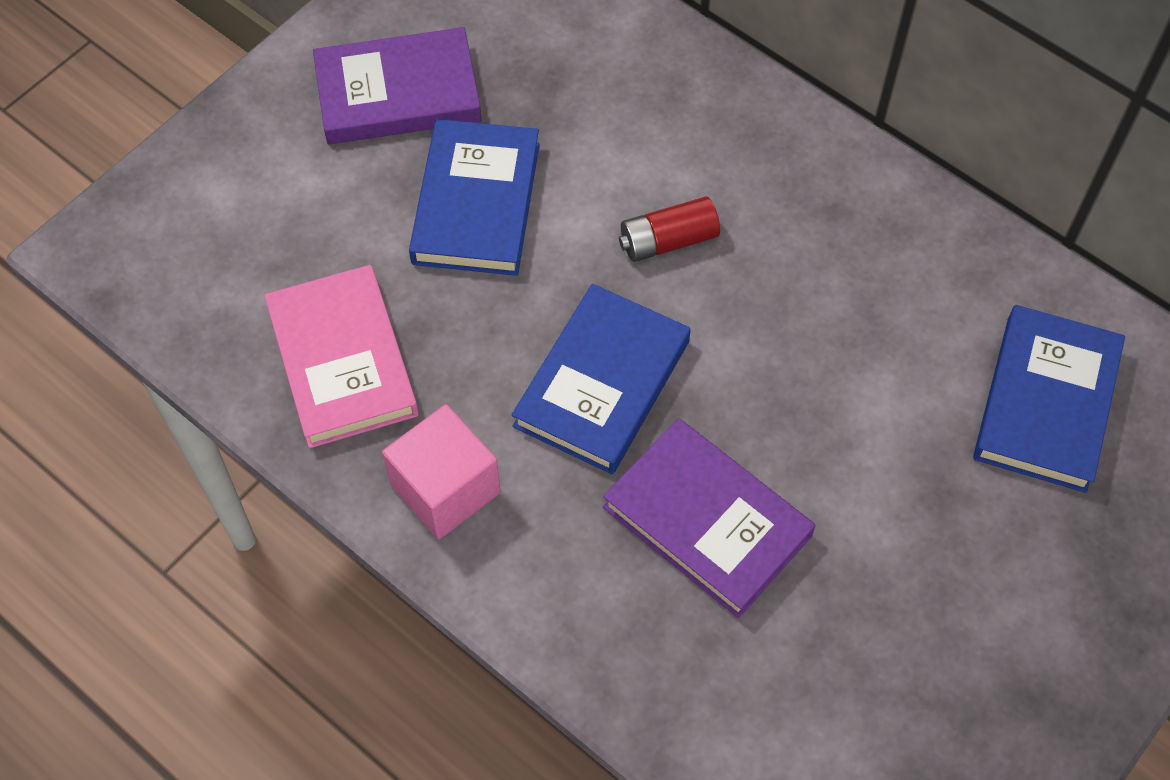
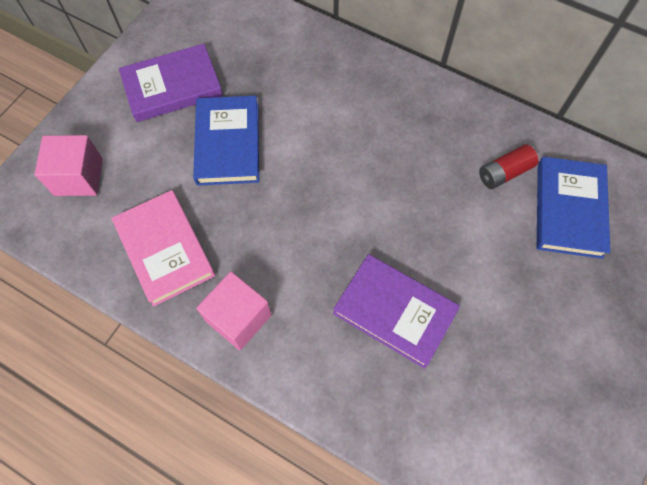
camera: 10 degrees left, 5 degrees up
(218, 221) = (79, 177): none -> pink cube
(602, 383) = (319, 238): blue book -> none
(668, 241) = (340, 149): red battery -> red battery (504, 173)

